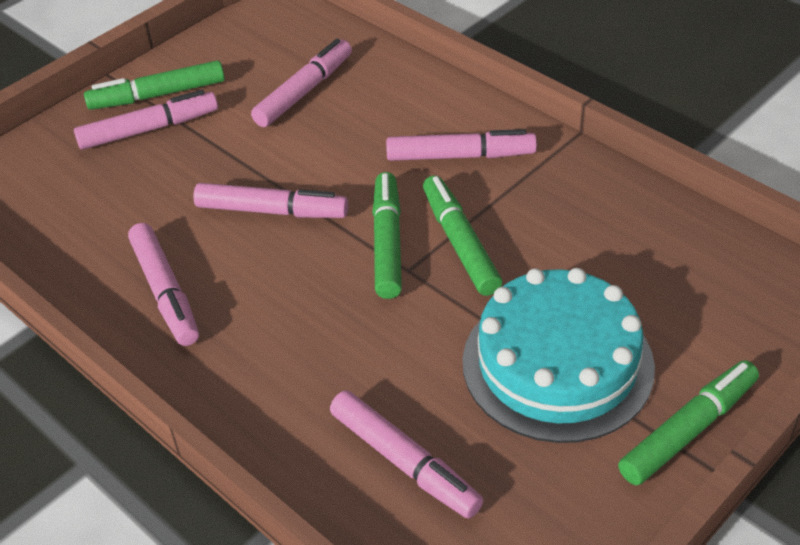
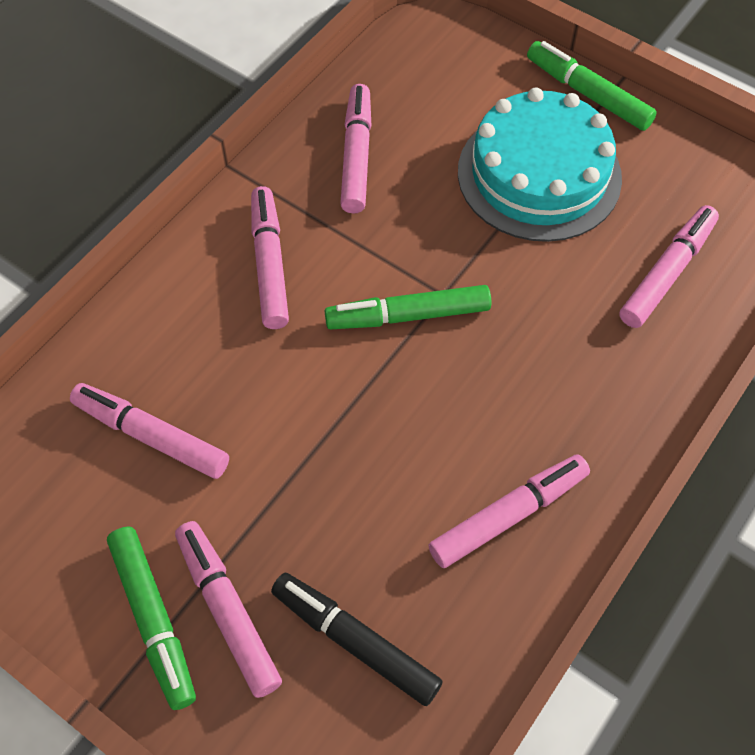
camera: 100 degrees left, 15 degrees up
(98, 193) = (355, 641): none -> black marker
(272, 211) = (371, 432): pink marker -> pink marker (356, 155)
(460, 243) = (401, 254): green marker -> none

